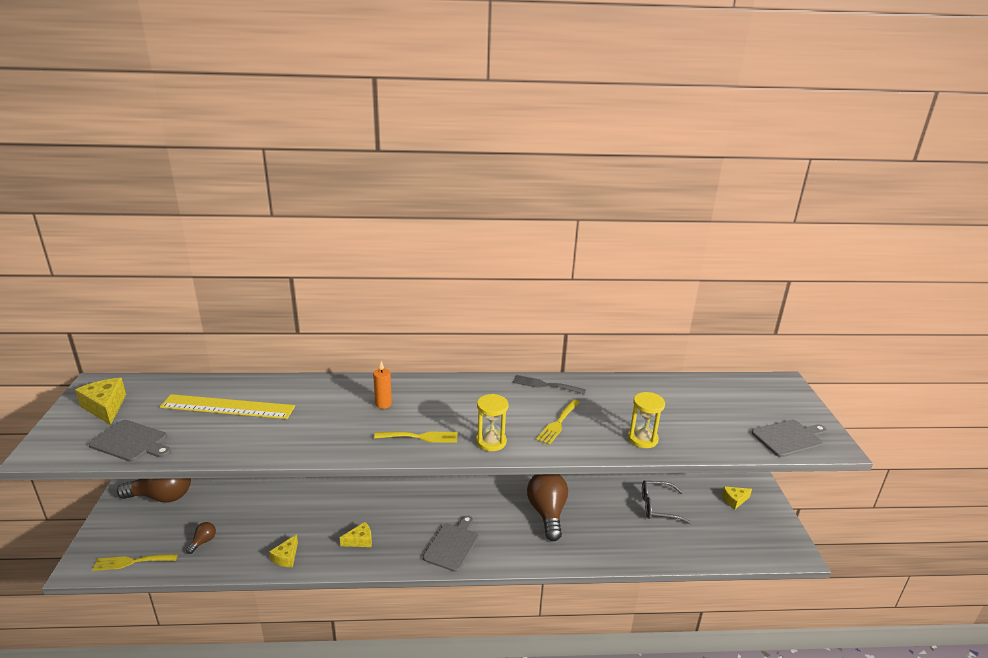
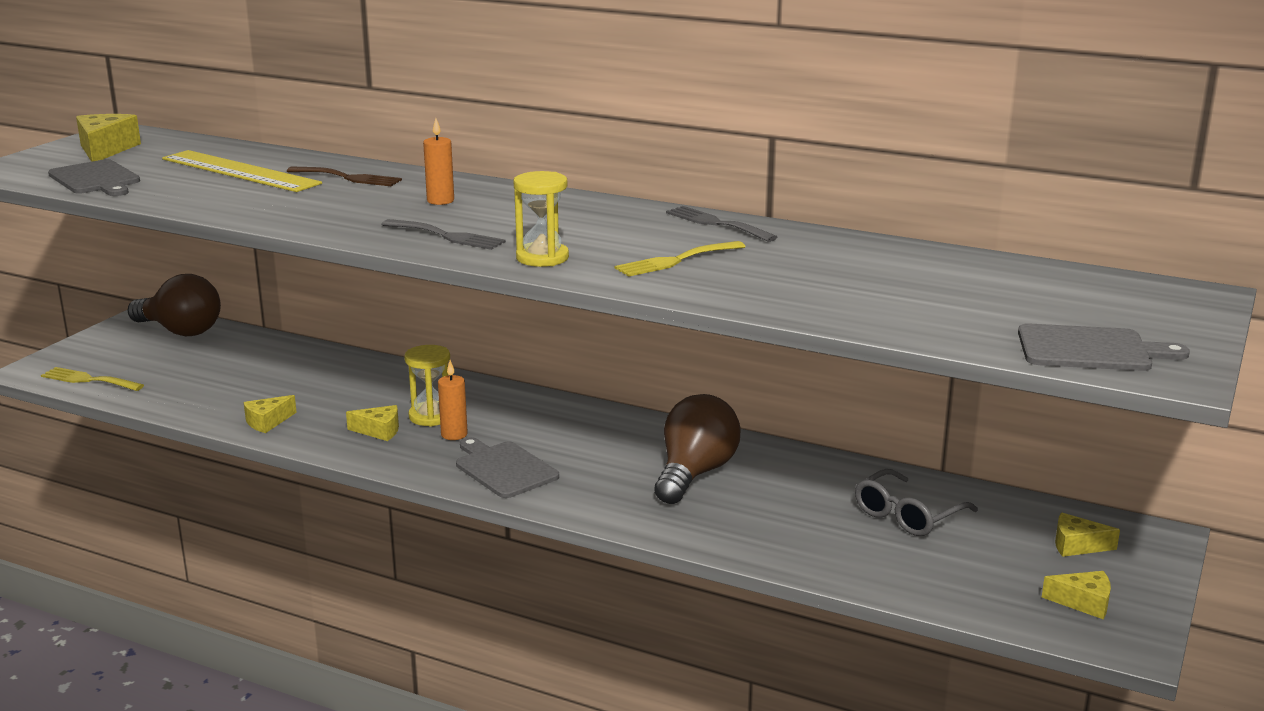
camera: 30 degrees right, 5 degrees down
(203, 541) = (185, 383): brown light bulb -> none
(306, 396) = (348, 178): none -> brown fork
(404, 528) = (454, 434): none -> orange candle
(420, 437) = (447, 236): yellow fork -> grey fork
(452, 545) = (504, 469): grey cutting board -> grey cutting board turned 90 degrees counterclockwise
(642, 439) = (796, 299): yellow hourglass -> yellow hourglass (431, 416)
(658, 507) = (907, 515): grey glasses -> grey glasses turned 75 degrees counterclockwise
(764, 535) = (1083, 602): none -> yellow cheese

